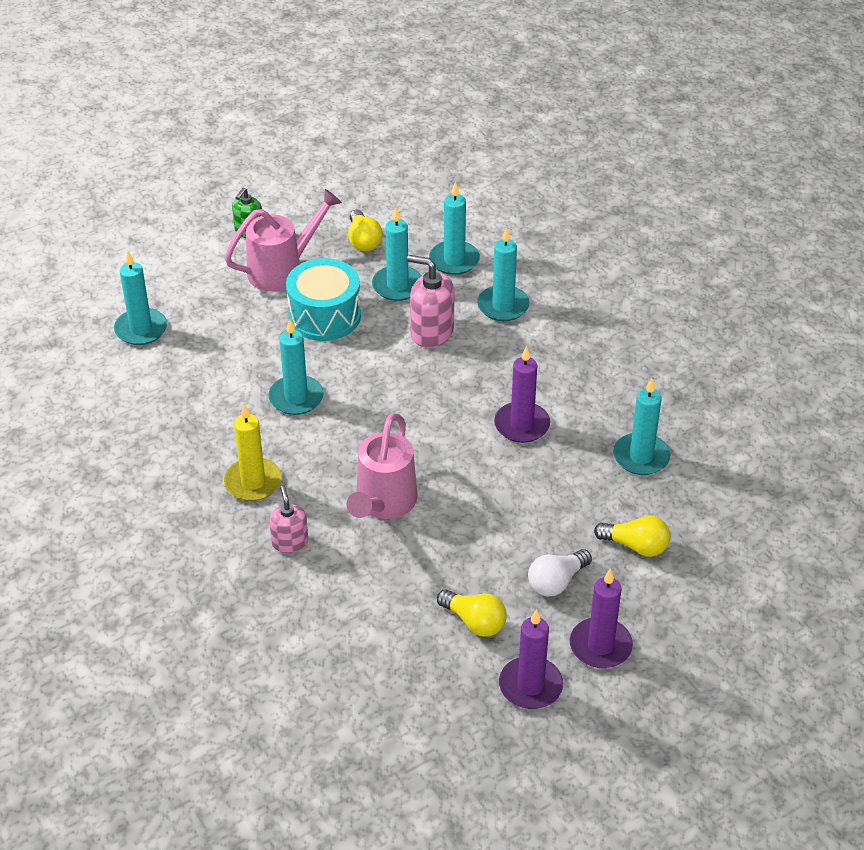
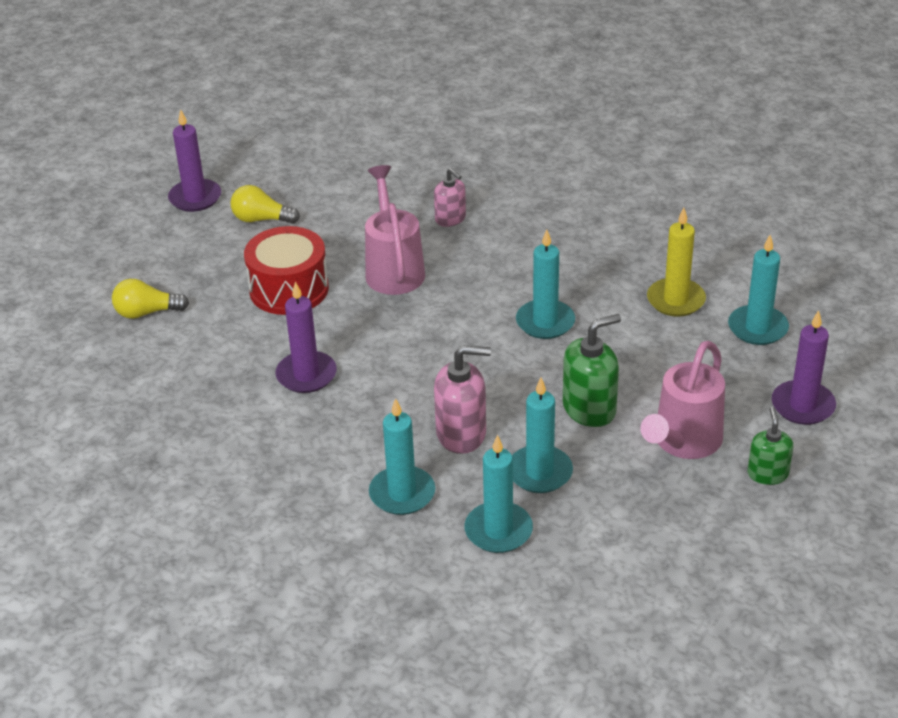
camera: 155 degrees right, 5 degrees down
(253, 482) = (520, 246): yellow candle -> yellow candle (675, 300)
(324, 316) = (589, 409): turquoise drum -> green soap dispenser
(363, 241) = (626, 514): yellow light bulb -> none
(491, 519) = (289, 289): none -> red drum
(556, 582) = (207, 265): white light bulb -> none
(600, 646) = (150, 237): purple candle -> purple candle (803, 405)
(641, 457) = (170, 387): turquoise candle -> none

